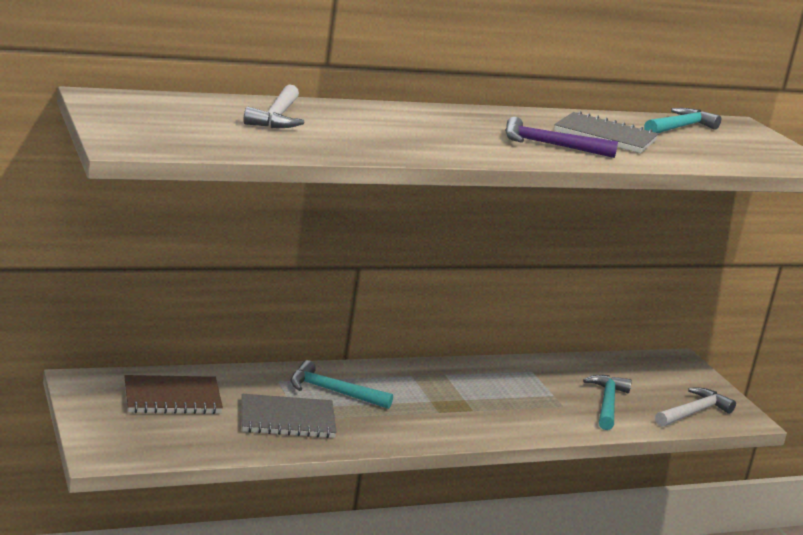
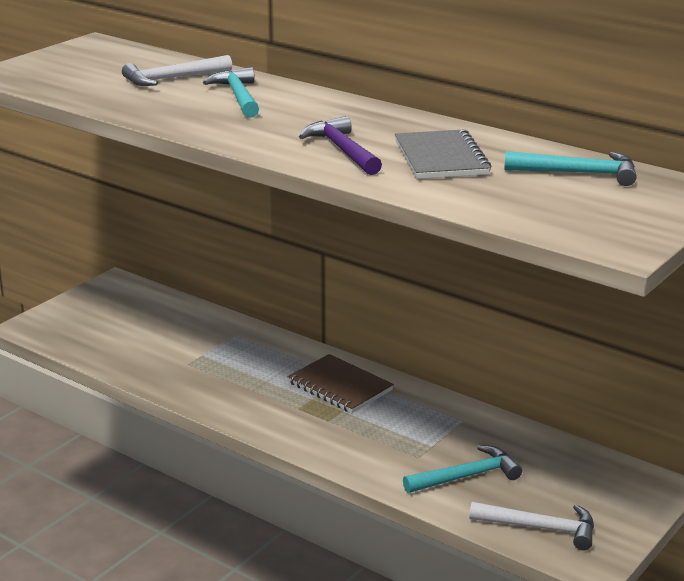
camera: 60 degrees right, 5 degrees up
(172, 398) = (141, 314): brown notebook -> brown notebook (340, 386)
(287, 419) = (178, 360): grey notebook -> none
(333, 391) = (254, 358): turquoise hammer -> turquoise hammer (238, 96)

